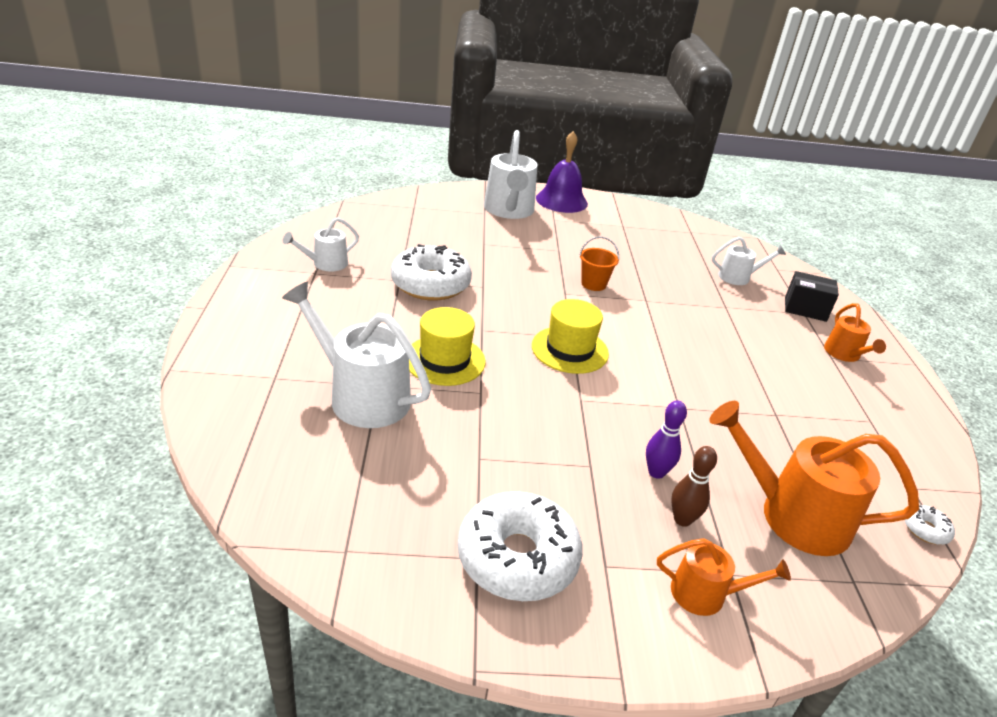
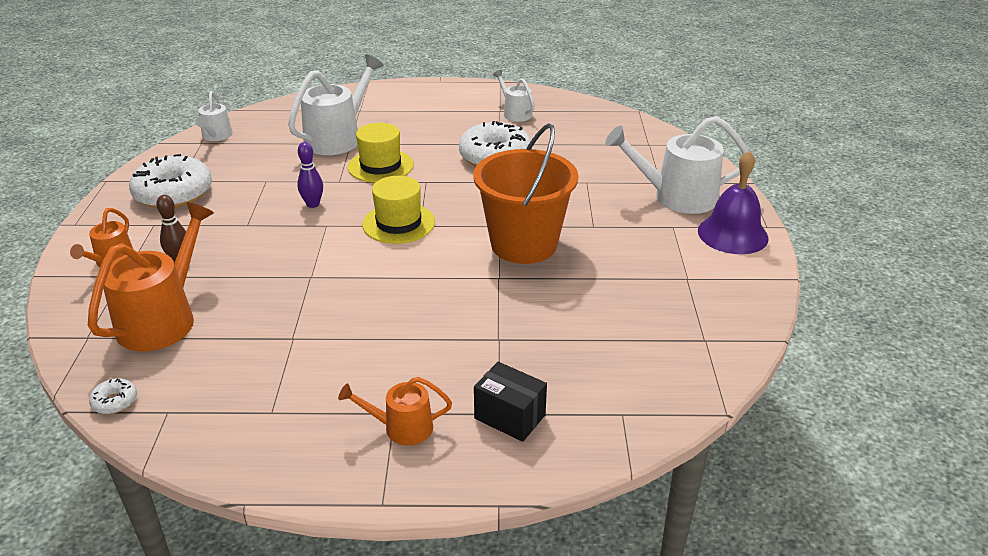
camera: 95 degrees right, 0 degrees up
(593, 284) = (524, 244): orange bucket -> orange bucket, size x2.35
(656, 472) = (231, 254): purple bowling pin -> purple bowling pin (313, 204)
(738, 277) = (580, 365): white watering can -> white watering can (216, 136)
(805, 309) = (510, 417): black box -> black box turned 75 degrees counterclockwise

